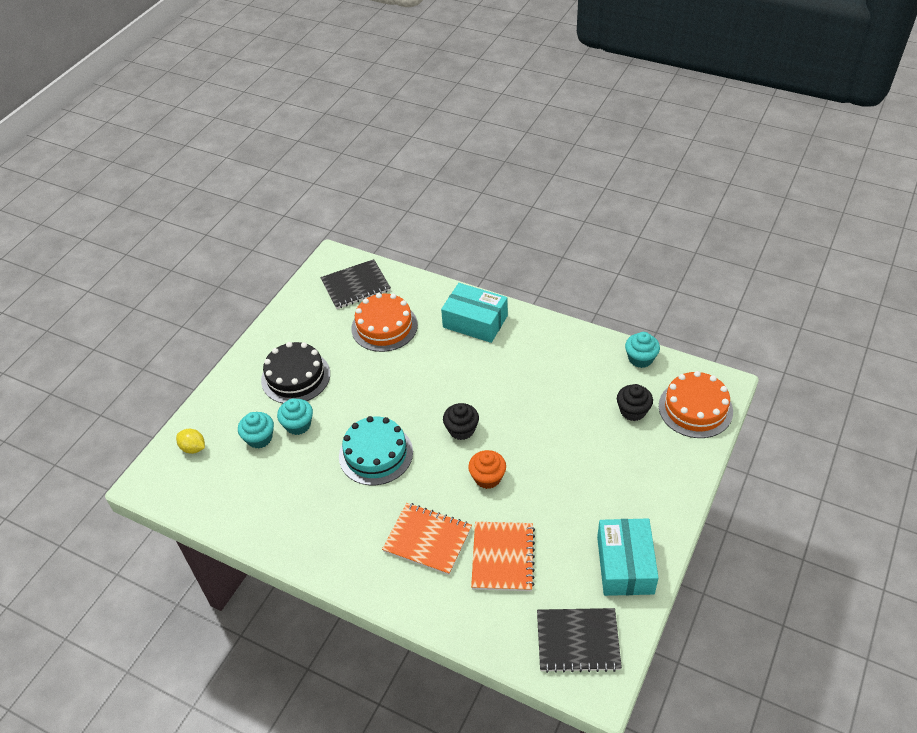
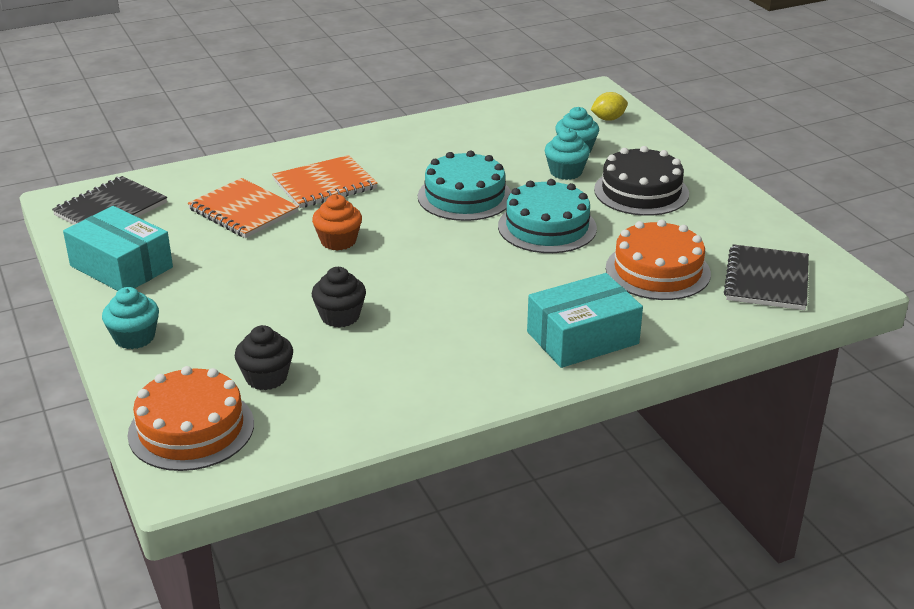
camera: 125 degrees right, 15 degrees down
(378, 394) = (547, 227): none -> turquoise cake
(461, 430) = (421, 253): black cupcake -> black cupcake (340, 316)
(640, 358) = (330, 436): turquoise cupcake -> turquoise cupcake (134, 337)

